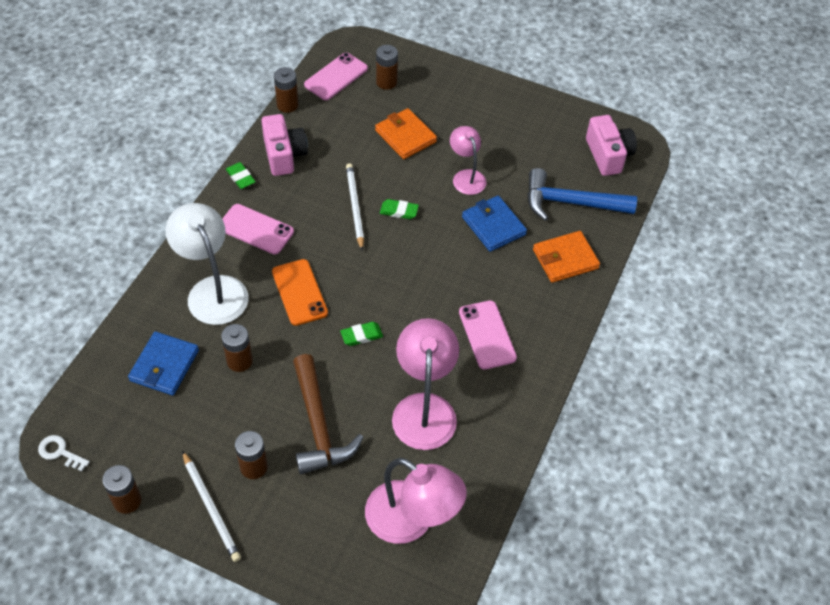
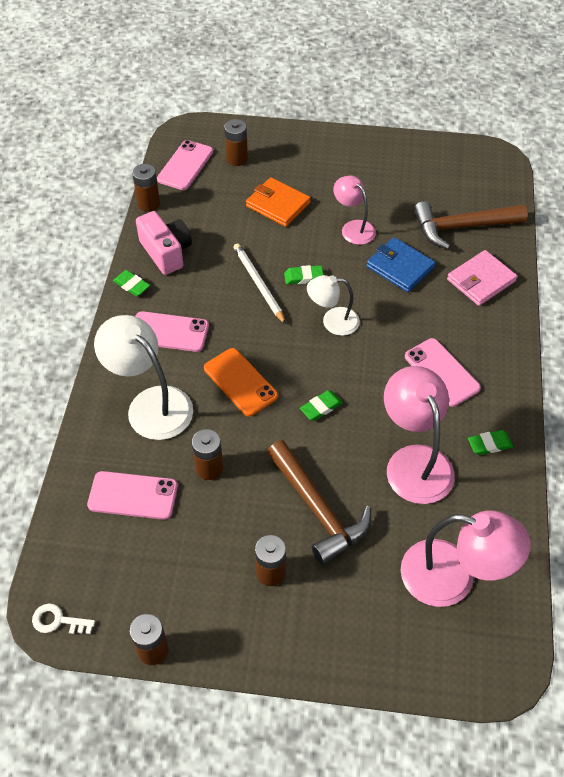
camera: 15 degrees left, 0 degrees up
(164, 365) = (133, 495): blue wallet -> pink phone
(211, 508) = (245, 629): white pencil -> none
(407, 260) = (332, 321): none -> white lamp
(501, 413) = (489, 444): none -> green eraser
(565, 259) = (481, 280): orange wallet -> pink wallet
(571, 203) = (461, 227): blue hammer -> brown hammer
(608, 155) = (475, 175): pink camera -> none

